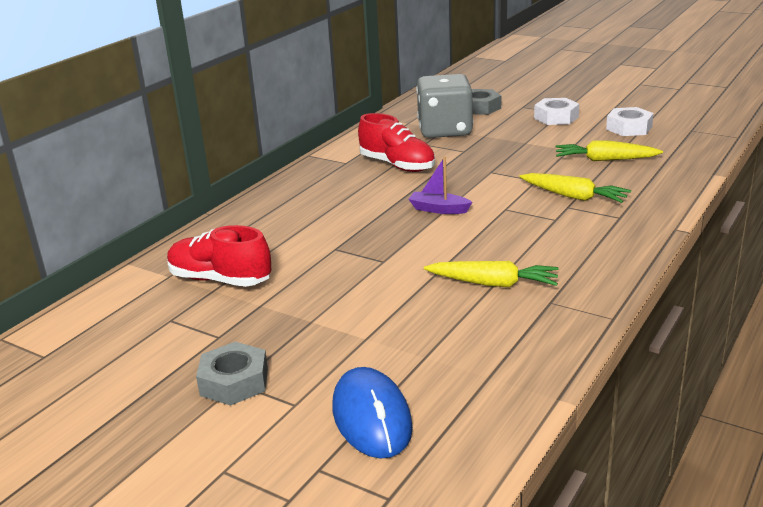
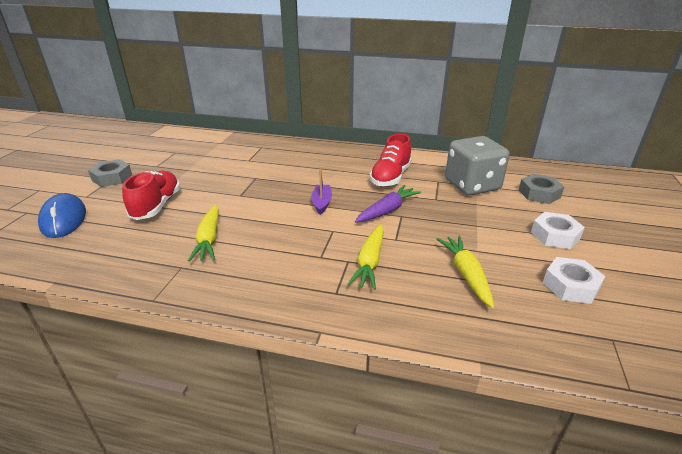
camera: 70 degrees right, 5 degrees up
(220, 280) = (215, 155): red shoe -> red shoe (156, 206)
(371, 417) = (63, 219): blue mouse -> blue mouse turned 75 degrees counterclockwise
(476, 176) = (387, 210): none -> purple carrot

